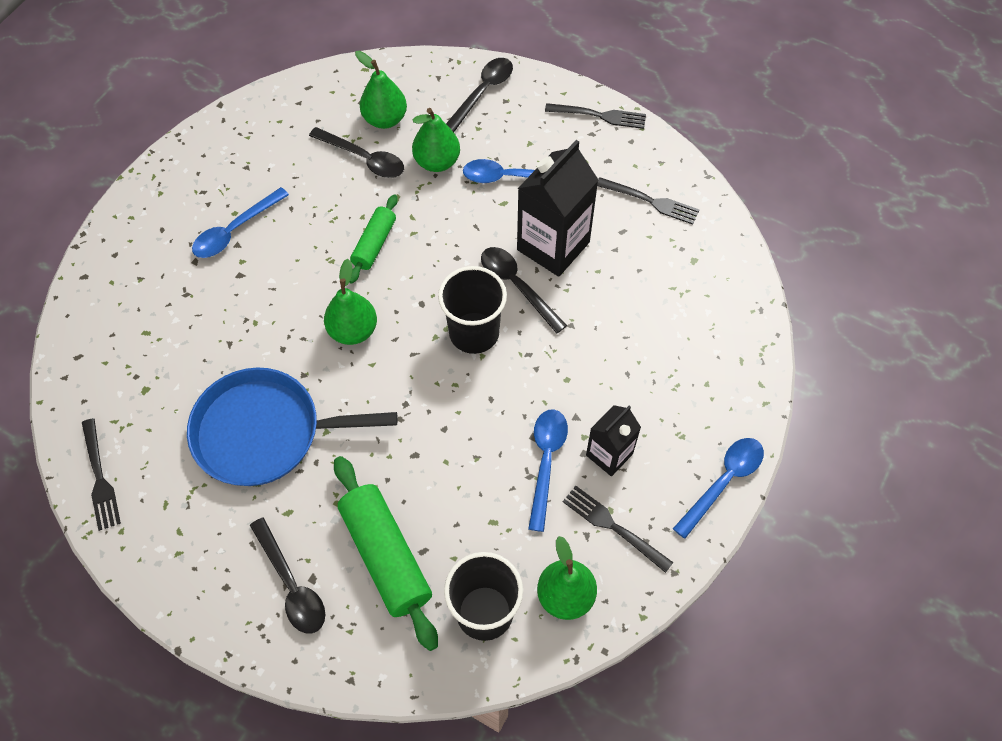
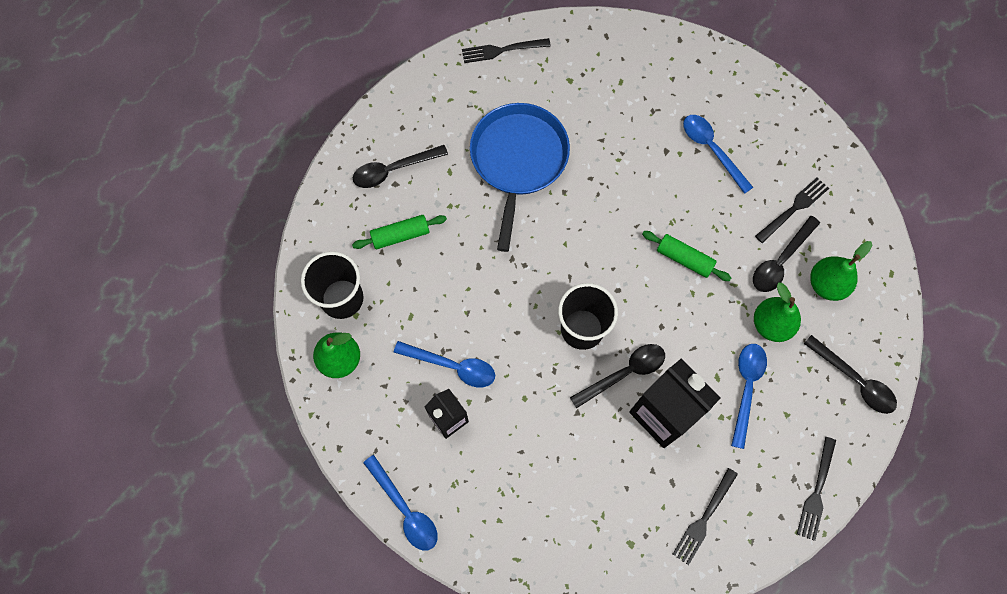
camera: 100 degrees right, 10 degrees up
(353, 330) = (599, 232): green pear -> none
(385, 556) = (400, 235): green rolling pin -> green rolling pin, size x0.59
(613, 527) = (386, 408): black fork -> black fork (793, 208)

